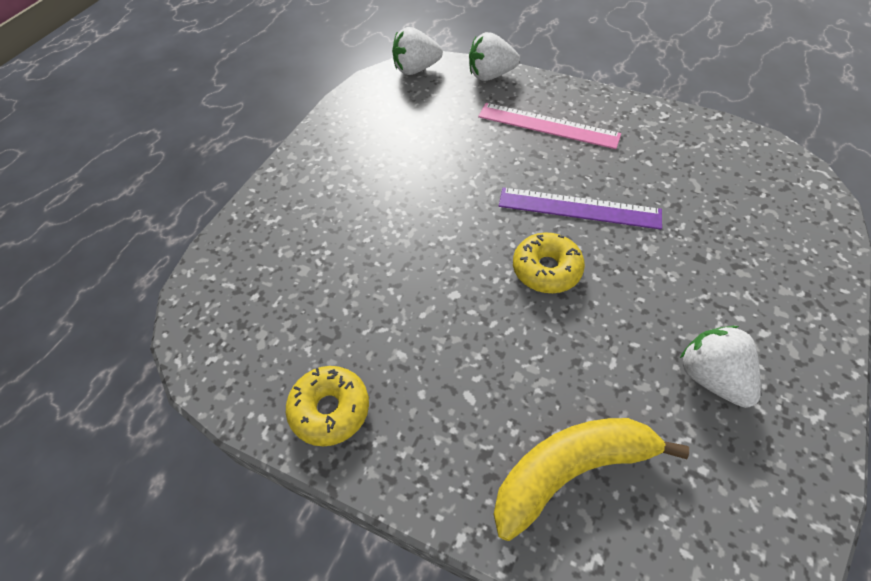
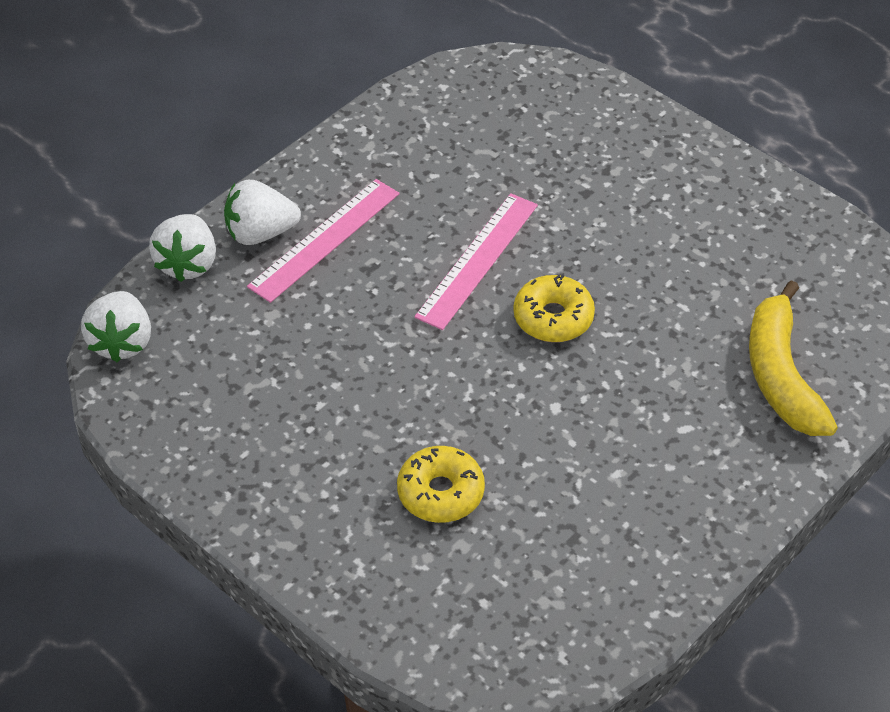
camera: 75 degrees left, 5 degrees down
(330, 410) = (665, 549): yellow donut -> yellow donut (440, 492)
(579, 208) = (477, 260): purple ruler -> pink ruler
(711, 377) = (721, 244): white strawberry -> white strawberry (260, 233)

